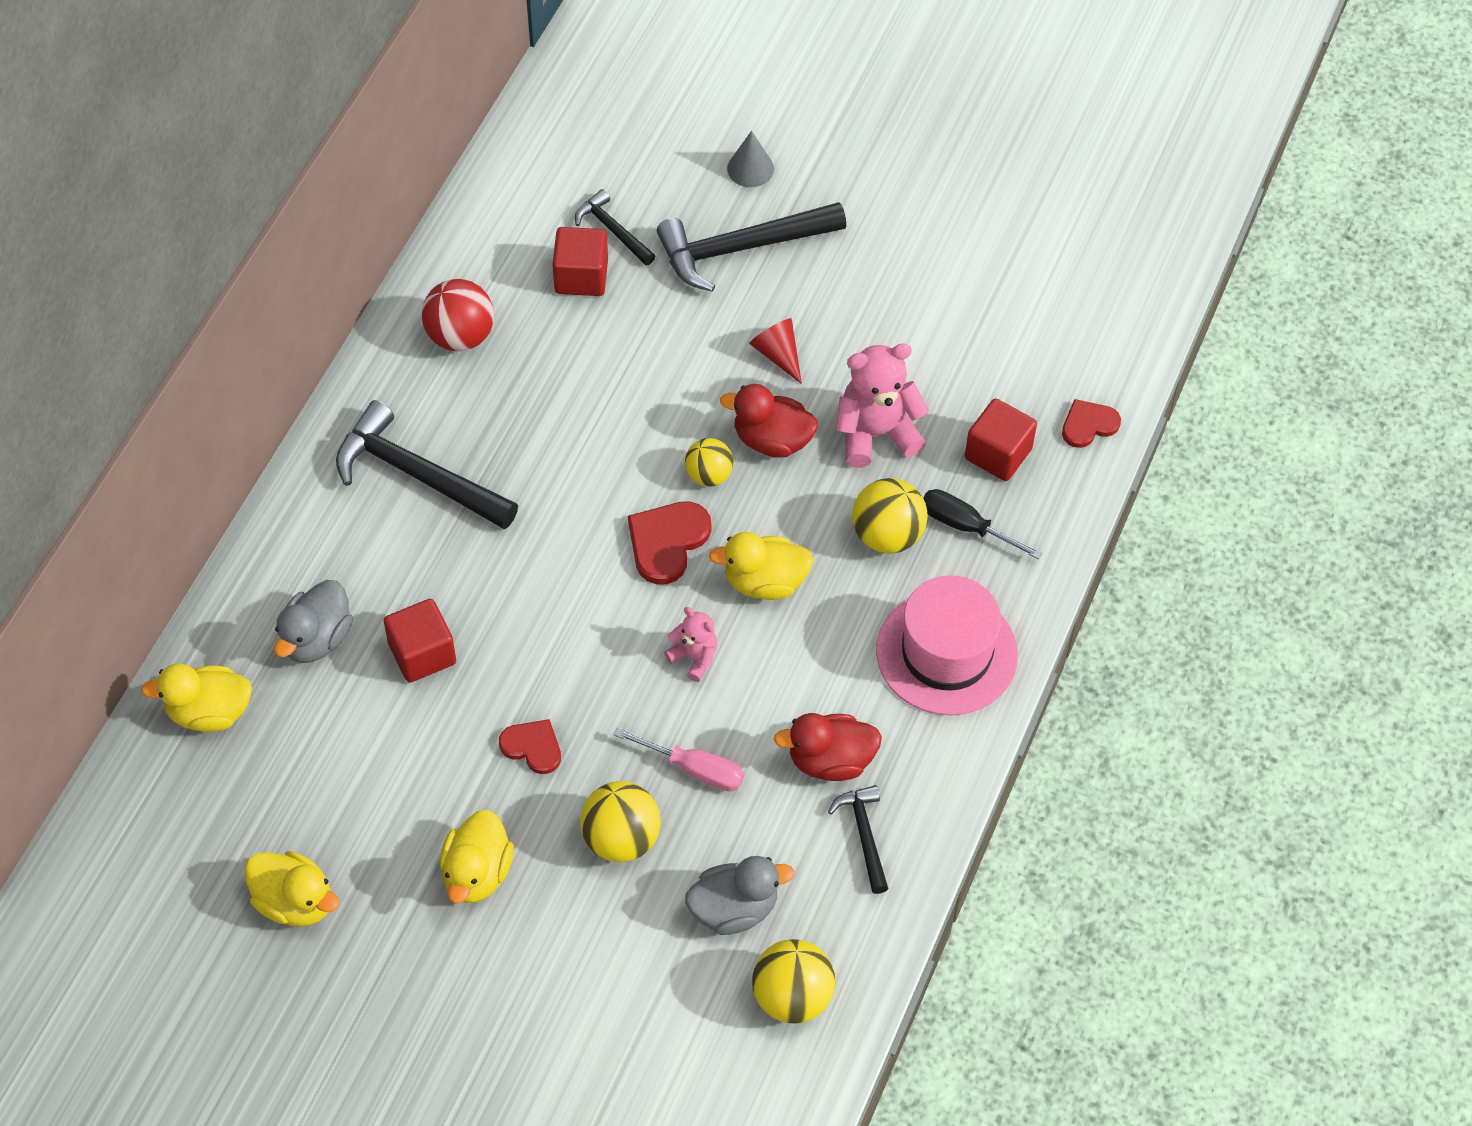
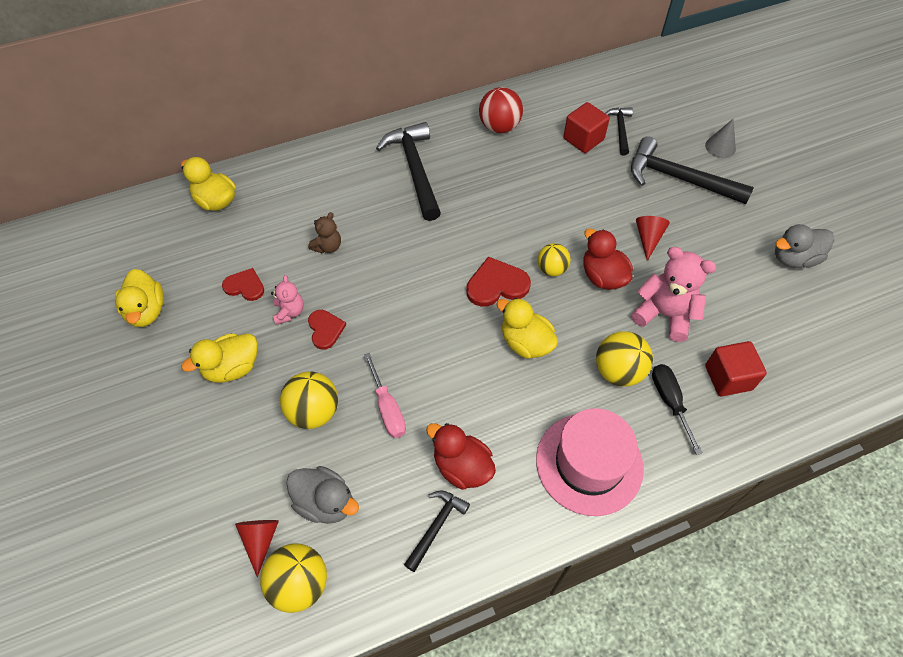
camera: 45 degrees right, 0 degrees up
(316, 639) = (293, 205): grey duck -> grey duck (794, 258)
(422, 654) = (328, 246): red cube -> brown teddy bear
(694, 657) = (449, 351): pink teddy bear -> pink teddy bear (289, 312)
(710, 996) = (260, 540): none -> red cone
(1088, 425) = (803, 404): red heart -> red heart (245, 286)

